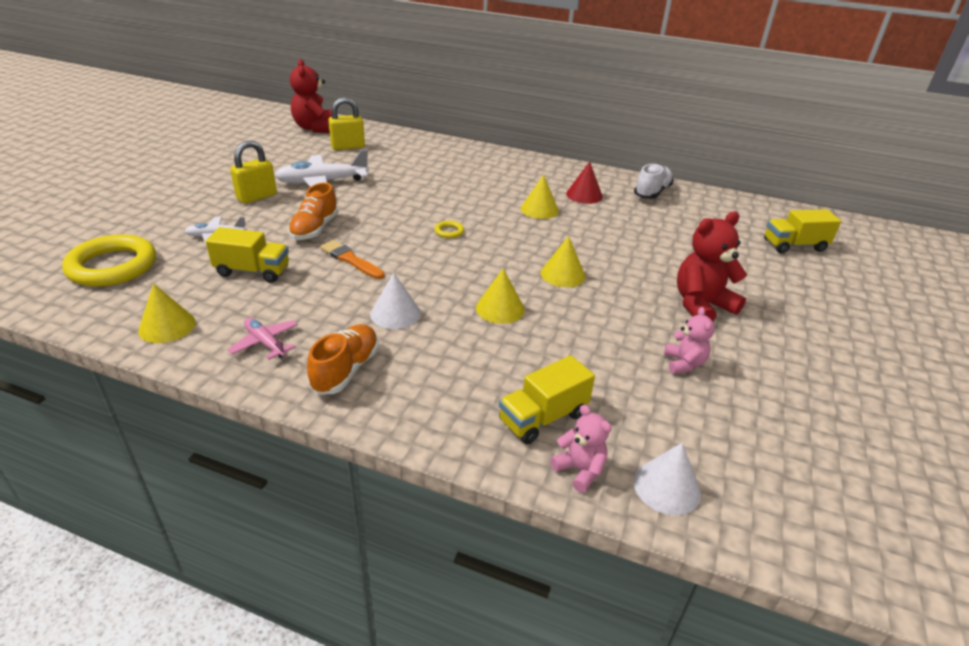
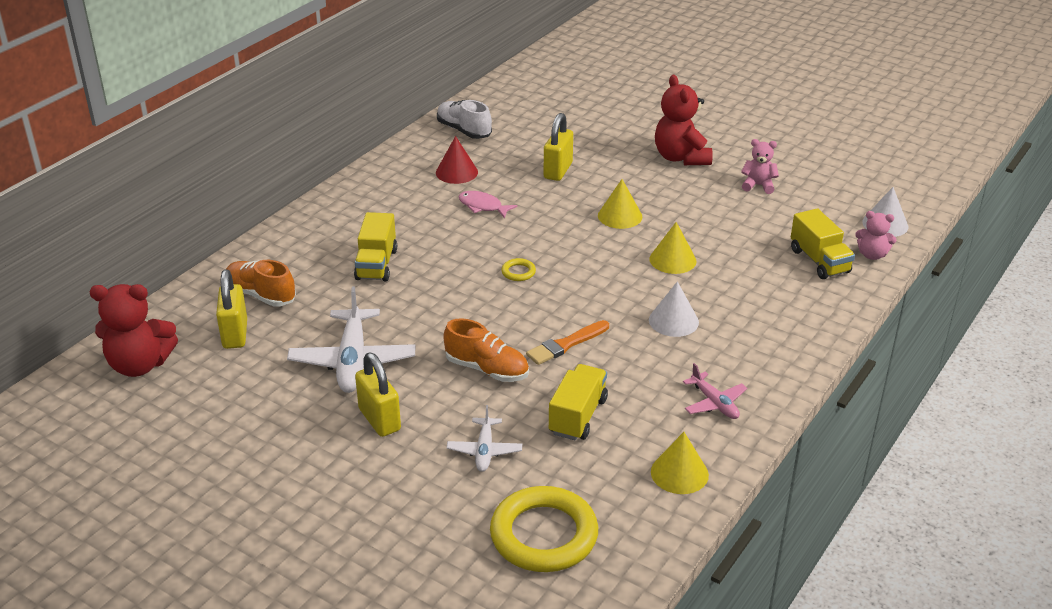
camera: 75 degrees left, 0 degrees up
(265, 343) = (714, 403): pink plane -> pink plane turned 90 degrees counterclockwise
(346, 370) = (758, 354): orange shoe -> orange shoe (261, 295)
(539, 209) = (482, 206): yellow cone -> pink fish
(579, 470) = (872, 255): pink teddy bear -> pink teddy bear turned 135 degrees counterclockwise
(620, 238) = (558, 171): none -> yellow padlock
(794, 246) = (592, 87): yellow truck -> yellow truck (376, 264)

